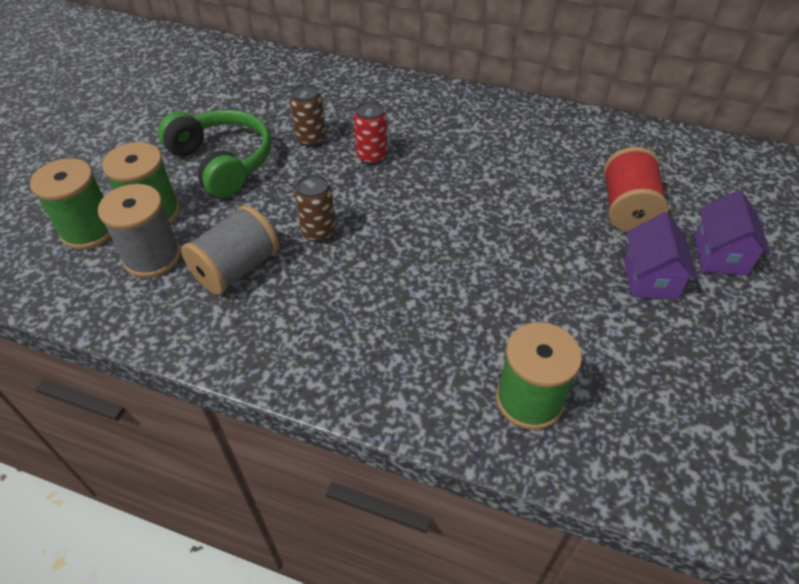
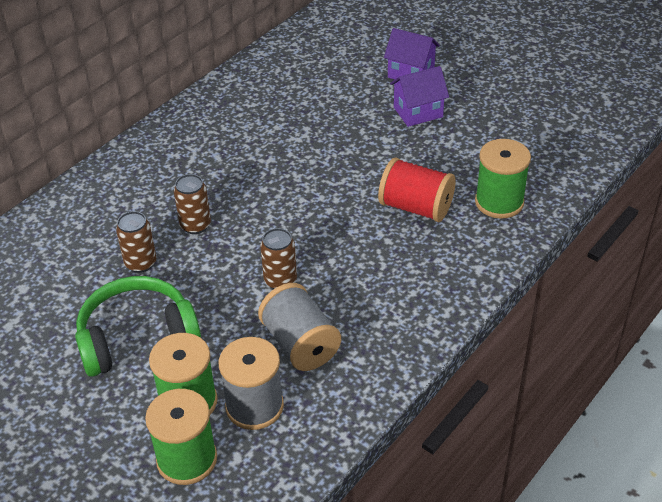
camera: 70 degrees left, 5 degrees down
(371, 157) = (195, 225): red can -> brown can
(627, 209) = (344, 98): red spool -> red spool (416, 207)
(649, 279) = (418, 112): purple house -> purple house turned 45 degrees counterclockwise

